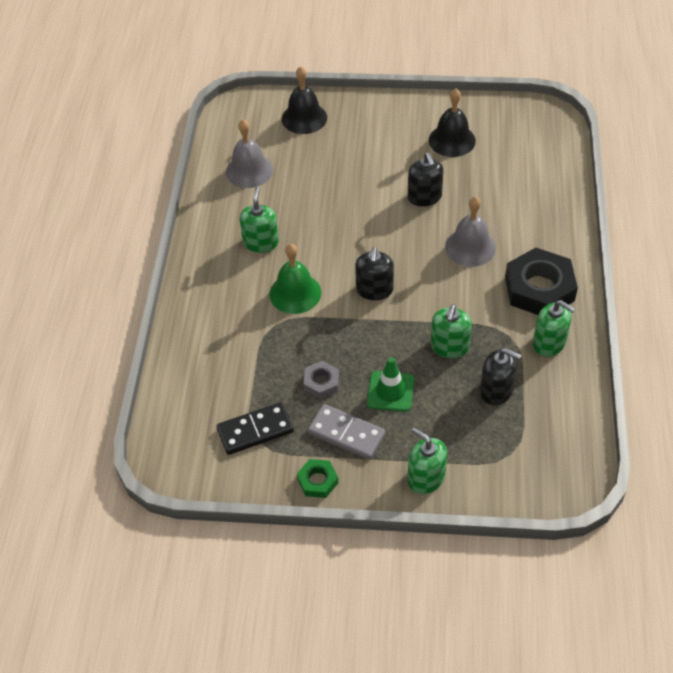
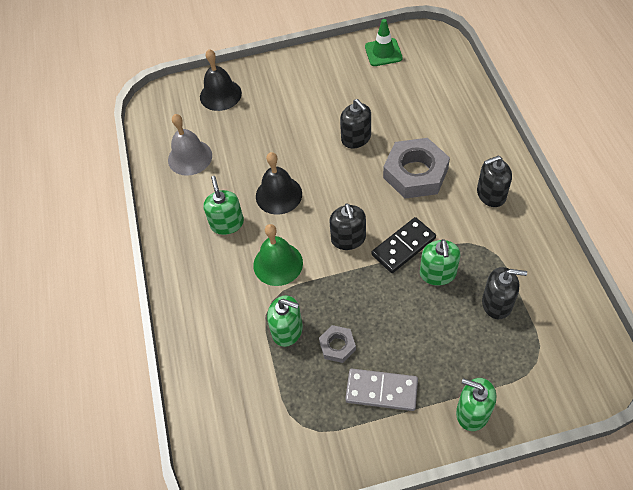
camera: 15 degrees left, 5 degrees up
(255, 430) = (295, 416): black domino -> black domino (403, 247)
(317, 481) = (375, 449): green nut -> none
(390, 391) = (404, 334): green traffic cone -> green traffic cone (383, 52)
(452, 140) = (358, 80): black bell -> black bell (278, 195)
(470, 247) = (415, 173): grey bell -> grey nut
(539, 288) = (491, 194): black nut -> black soap dispenser
(549, 343) = (522, 243): green soap dispenser -> green soap dispenser (287, 330)

